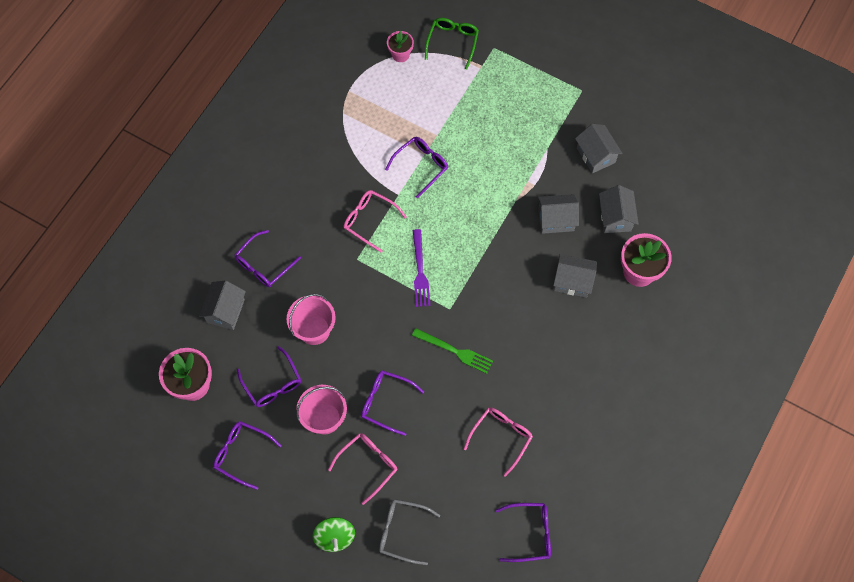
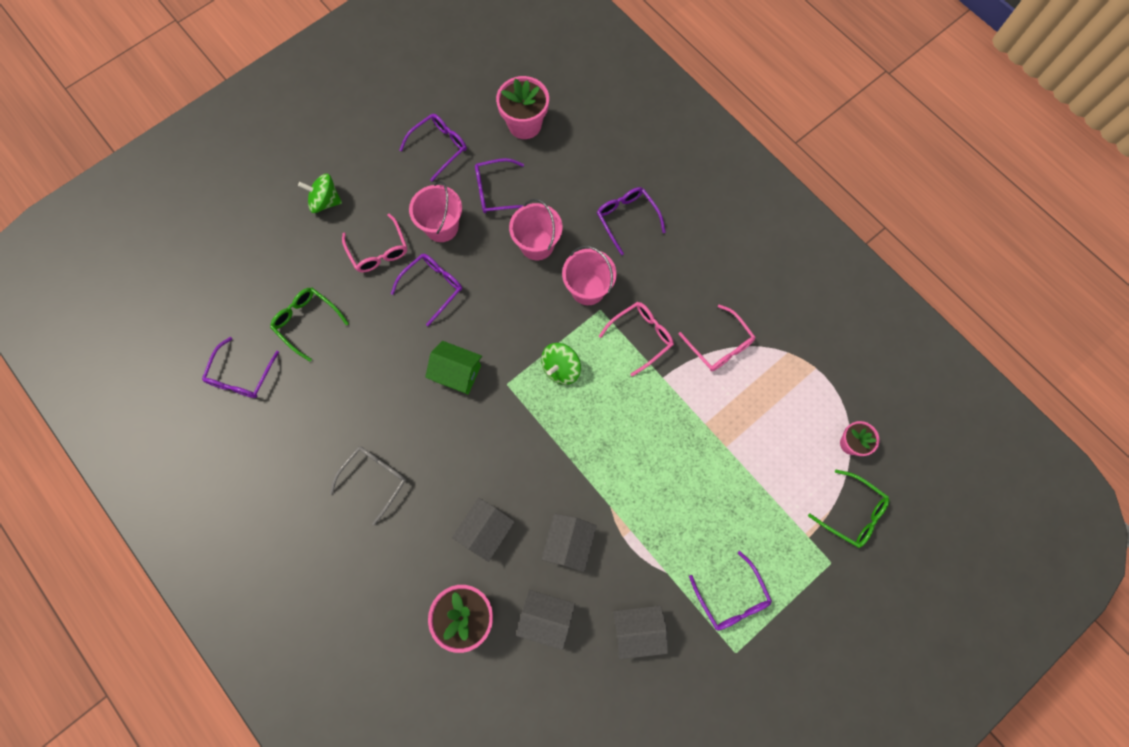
camera: 110 degrees right, 5 degrees up
(226, 311) = (589, 171): grey house -> none
(341, 274) = (588, 289): none -> pink bucket
(402, 531) = (301, 260): grey glasses -> grey glasses (374, 480)
(420, 272) = (561, 368): purple fork -> green spinning top
(421, 166) = (690, 414): purple glasses -> purple glasses (731, 597)
(456, 351) = (457, 373): green fork -> green house
(459, 498) = (307, 322): none -> green glasses
(501, 437) = (347, 384): pink glasses -> pink glasses (719, 345)

